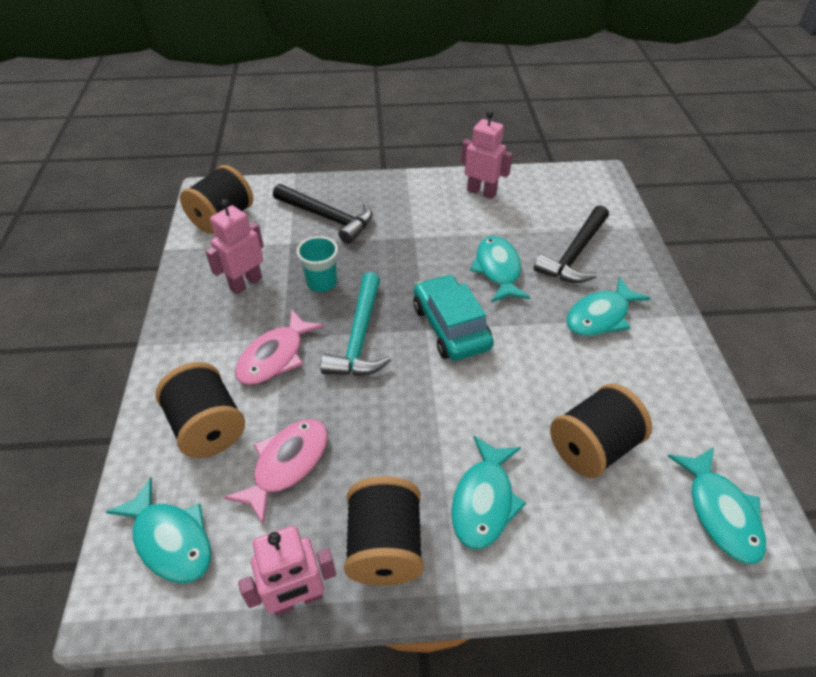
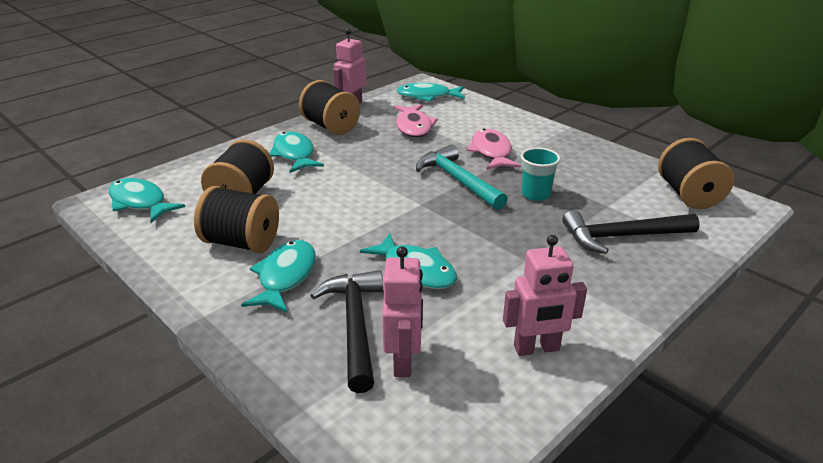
camera: 140 degrees right, 15 degrees down
(208, 427) = (473, 120): black spool -> black spool (241, 243)
(245, 283) = (581, 171): pink robot -> pink robot (403, 361)
(450, 327) = (404, 212): turquoise car -> none

